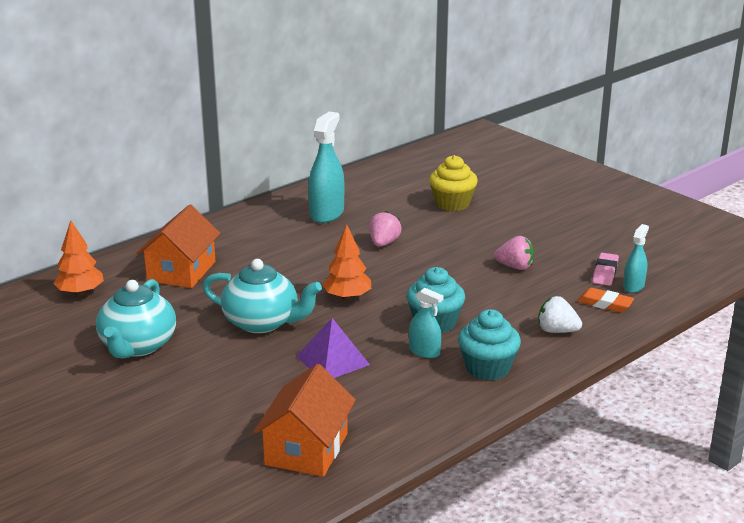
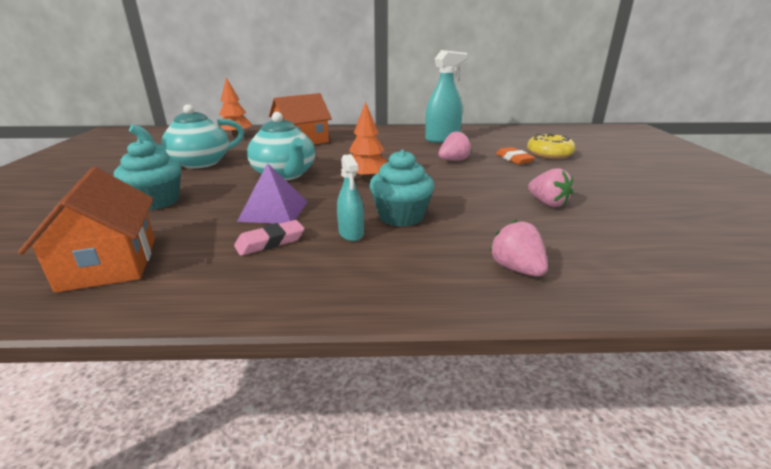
camera: 40 degrees right, 0 degrees up
(306, 449) = (110, 263): orange house -> orange house turned 75 degrees counterclockwise
(452, 203) = (549, 154): yellow cupcake -> yellow donut
(487, 368) = (381, 271): turquoise cupcake -> turquoise cupcake (156, 201)
(557, 331) = (516, 269): white strawberry -> pink strawberry
(605, 273) = (654, 238): pink eraser -> pink eraser (270, 242)
(605, 304) = (619, 266): orange eraser -> orange eraser (514, 159)
(633, 286) = (684, 263): turquoise spray bottle -> none

